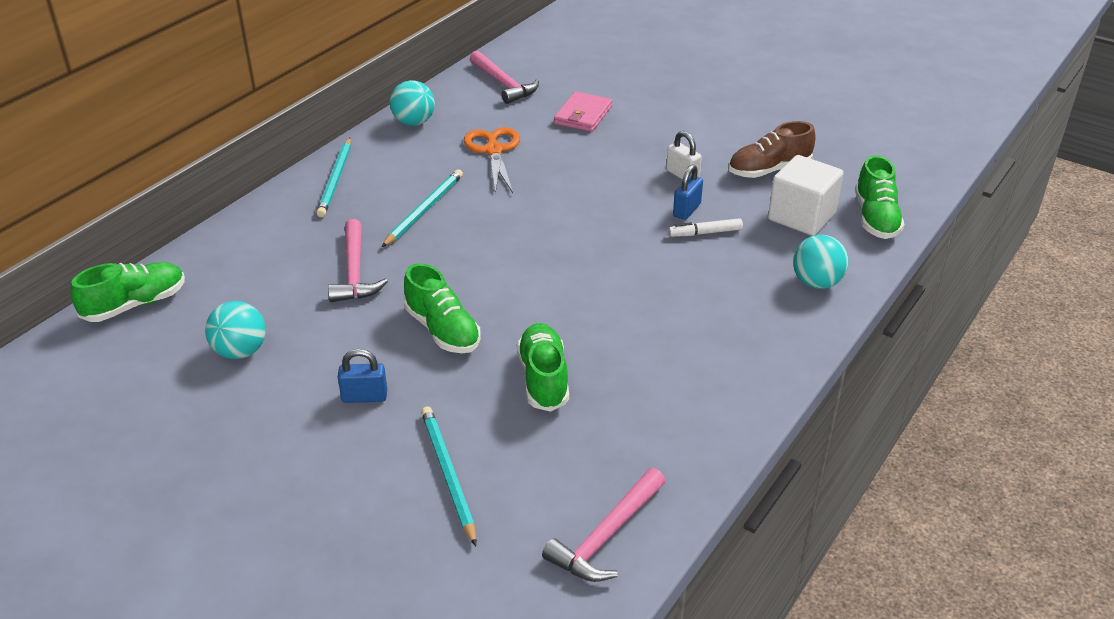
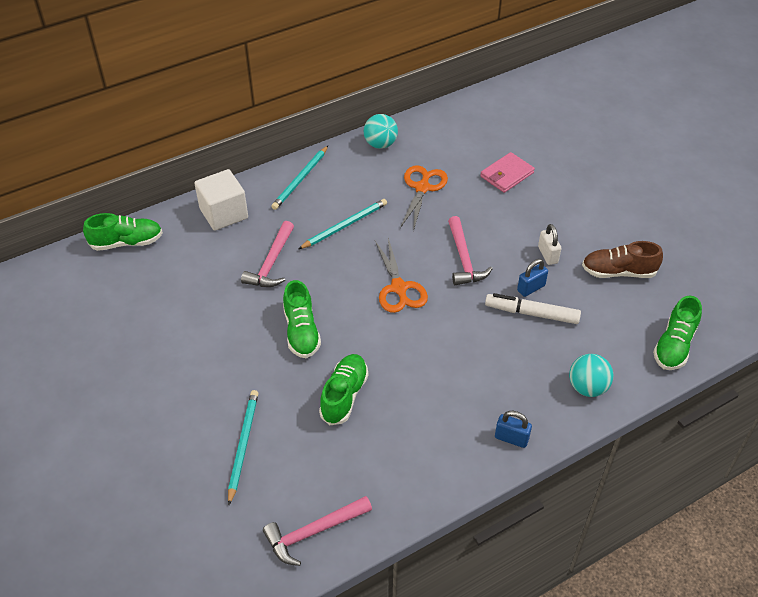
camera: 25 degrees right, 10 degrees up
(240, 351) = (169, 302): turquoise ball -> none
(364, 397) = (225, 366): blue padlock -> blue padlock (511, 438)
(503, 84) = (464, 127): pink hammer -> pink hammer (463, 259)
(534, 252) = (399, 288): none -> orange scissors
(705, 233) = (531, 313): white marker -> white marker, size x1.59
(801, 216) = (615, 324): white cube -> white cube (224, 213)

